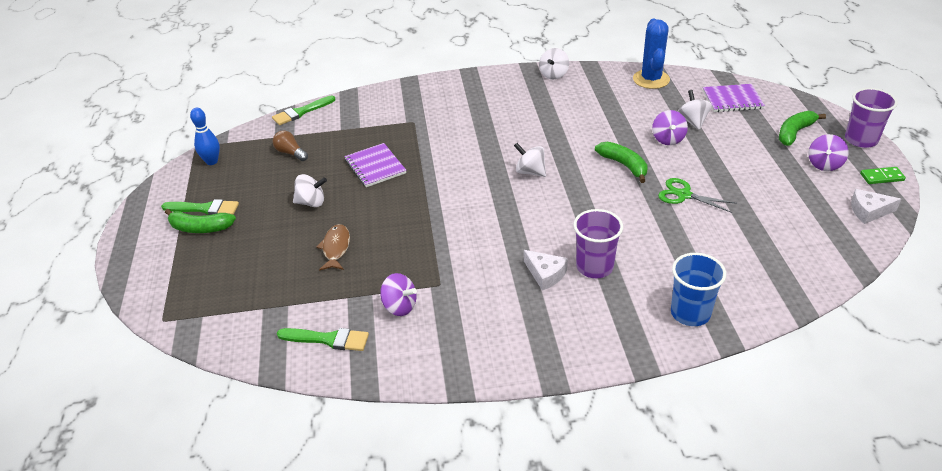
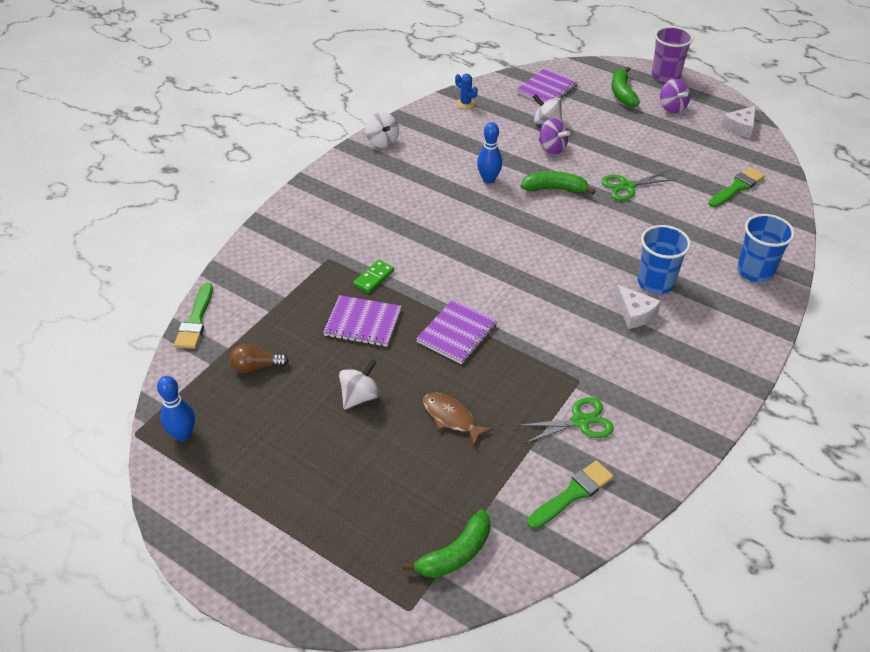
camera: 50 degrees left, 5 degrees up
(200, 228) = (291, 503): green banana -> green banana (455, 553)
(204, 209) = (262, 483): green brush -> green brush (737, 187)
(399, 306) = (580, 421): purple spinning top -> green scissors
(415, 207) = (457, 333): none -> purple notebook
(530, 172) = (497, 239): white spinning top -> none
(545, 274) = (635, 313): white cheese -> white cheese turned 60 degrees clockwise
(586, 133) = (488, 179): none -> blue bowling pin
(594, 267) = (655, 283): purple cup -> blue cup
(651, 79) = (465, 103): blue cactus -> blue cactus, size x0.49
(882, 177) = (713, 97): green domino -> green domino (373, 278)

